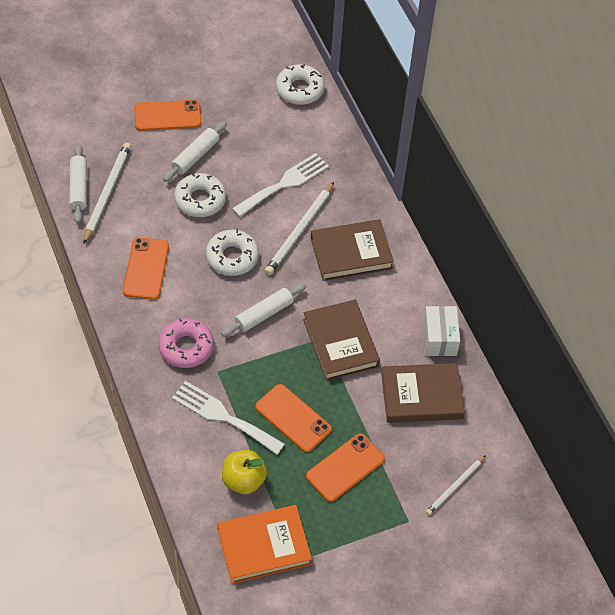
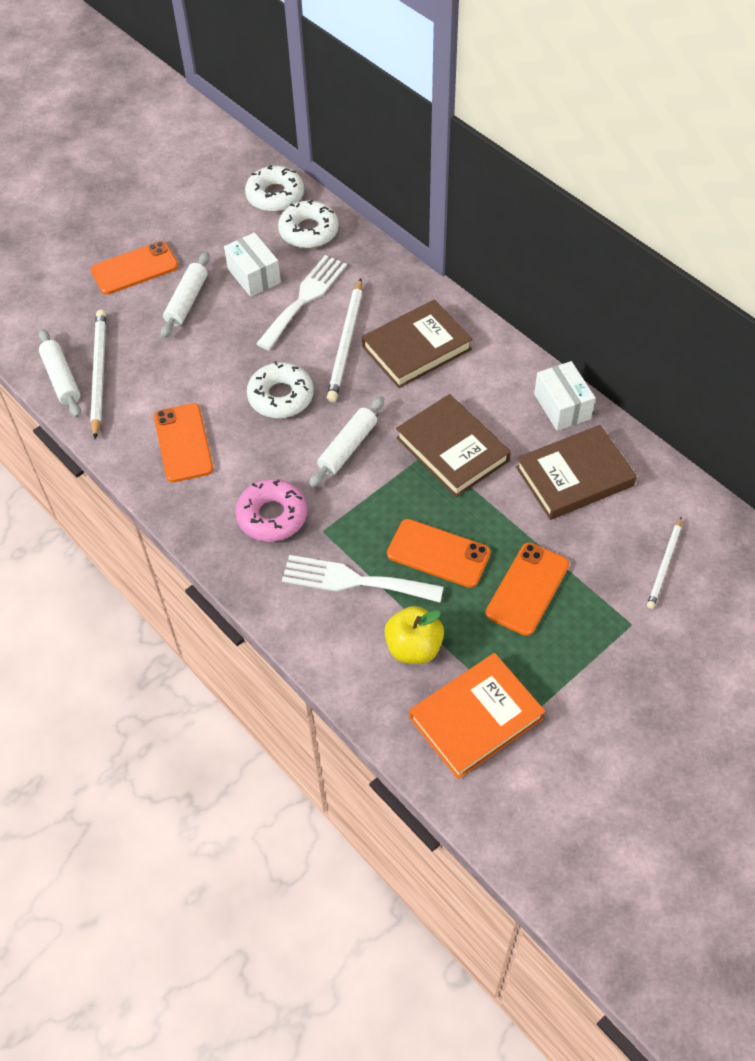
camera: 15 degrees left, 0 degrees up
(200, 200) = (214, 346): white donut -> white donut (309, 231)
(254, 152) = (254, 276): none -> white box

